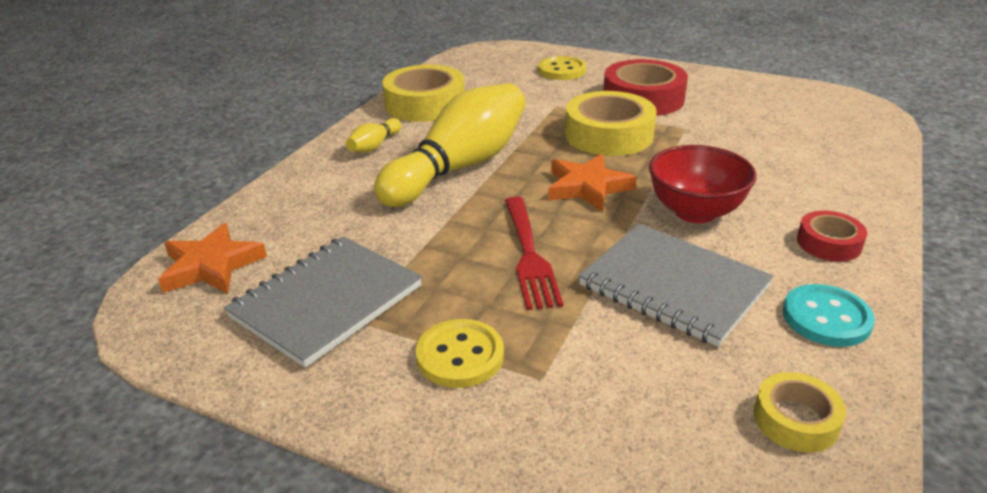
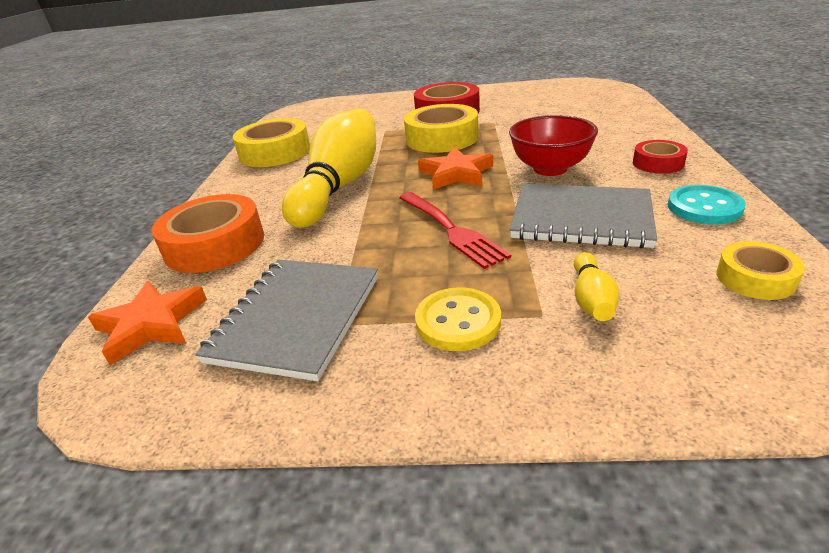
camera: 20 degrees left, 0 degrees up
(306, 200) = (215, 244): none -> orange tape
(374, 146) = (251, 190): yellow bowling pin -> yellow bowling pin (591, 299)
(561, 70) = (370, 109): yellow button -> none

